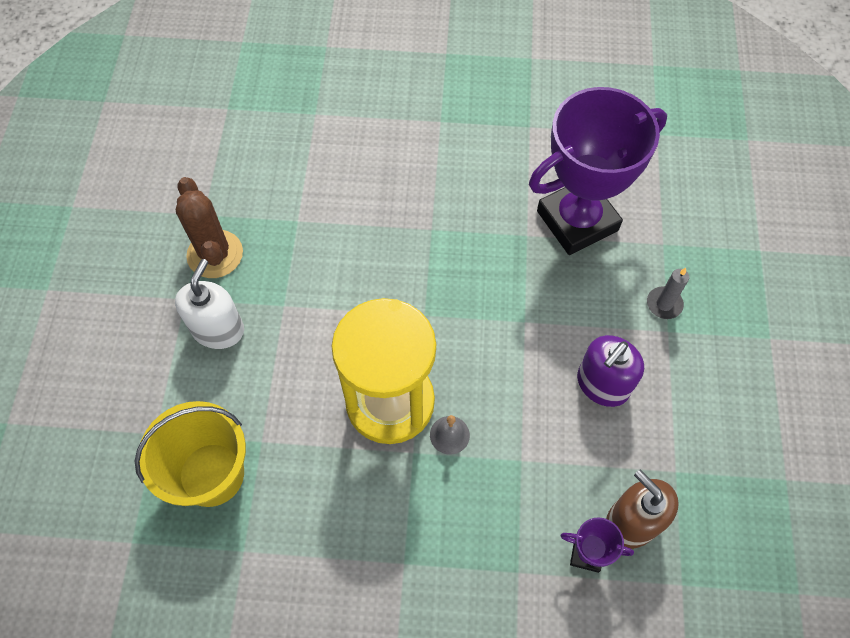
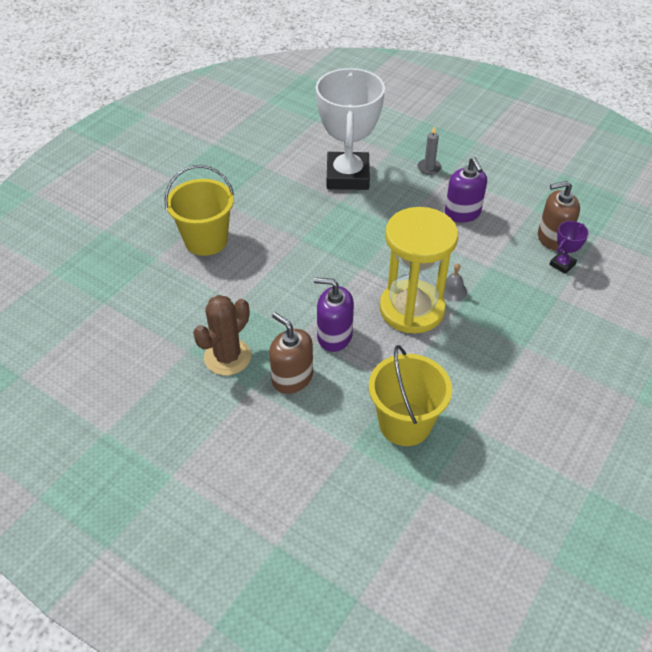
camera: 60 degrees left, 15 degrees down
(215, 254) = (227, 357): brown cactus -> brown cactus turned 60 degrees counterclockwise
(218, 329) = (292, 378): white soap dispenser -> brown soap dispenser
(300, 340) = (334, 336): none -> purple soap dispenser
(369, 141) = (206, 240): none -> yellow bucket
(577, 221) = (347, 176): purple trophy -> white trophy

